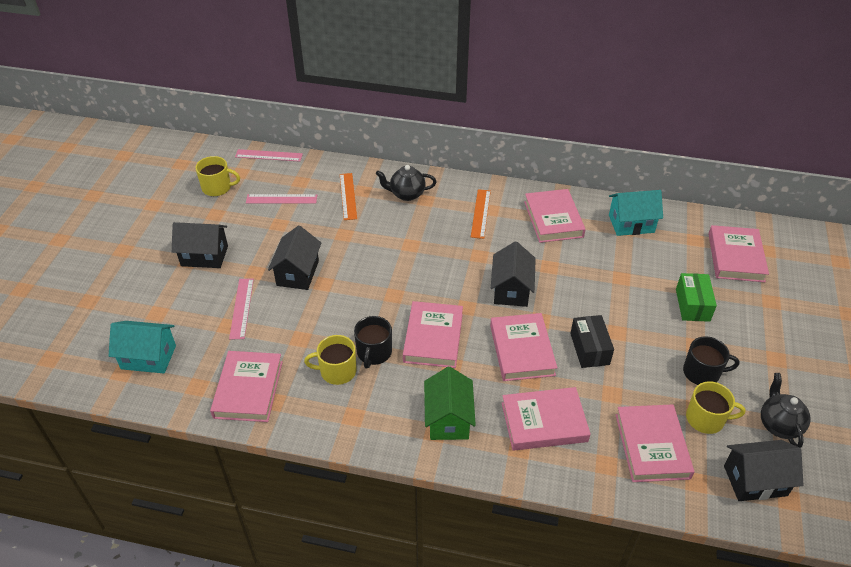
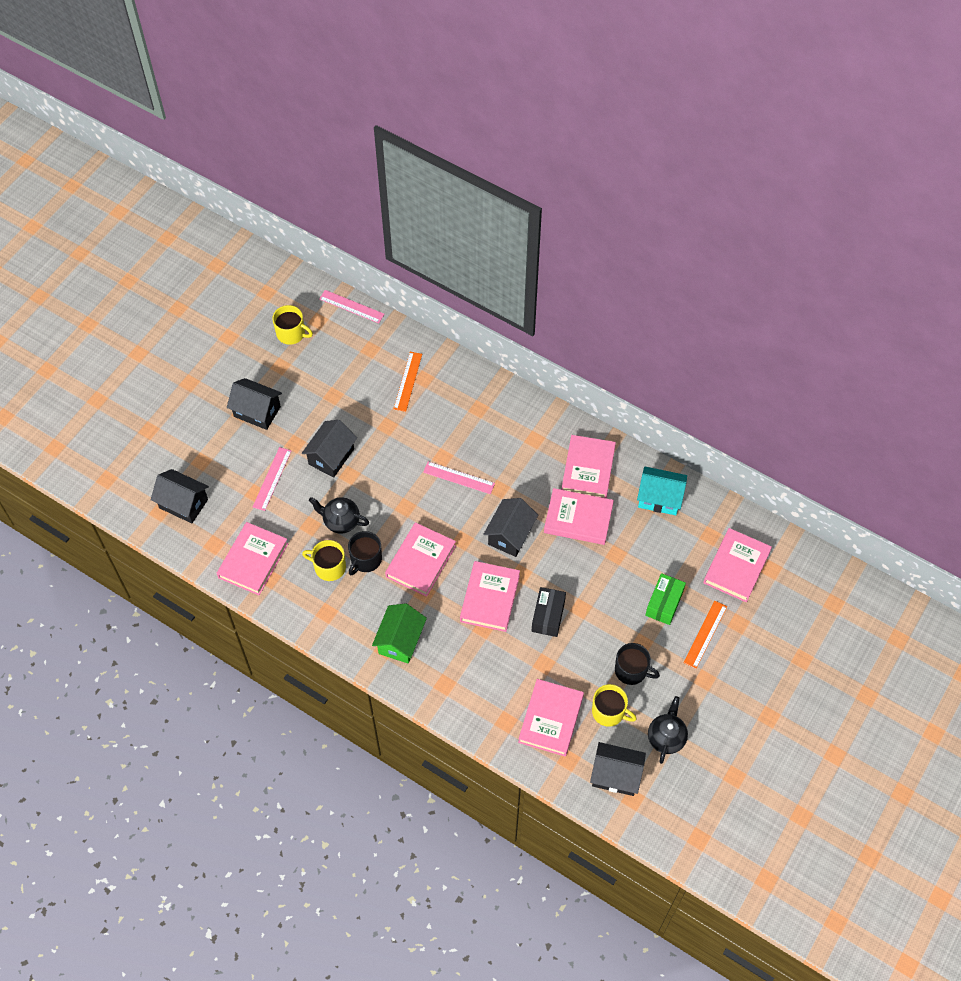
camera: 20 degrees right, 15 degrees up
(148, 357) = (183, 503): turquoise house -> black house
(281, 199) = (345, 366): pink ruler -> pink ruler (459, 477)
(406, 194) = (463, 396): black teapot -> black teapot (341, 521)
(481, 213) = (523, 441): orange ruler -> orange ruler (705, 634)
(544, 422) = (475, 669): pink book -> pink book (578, 519)

